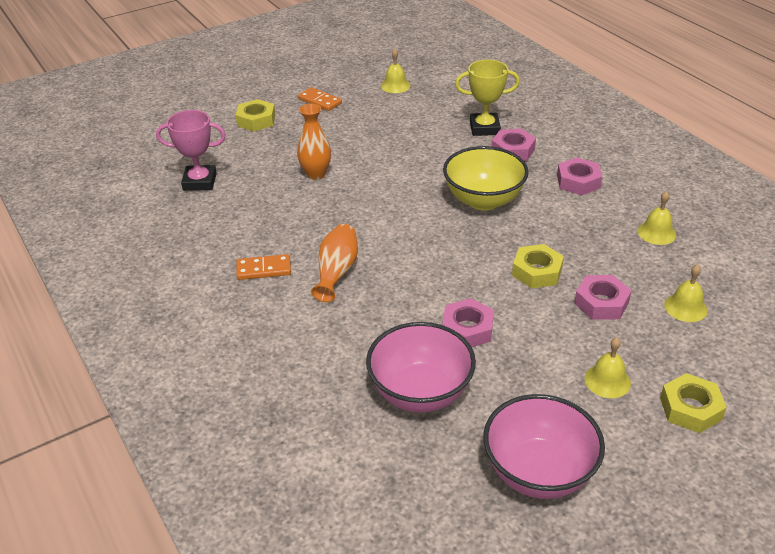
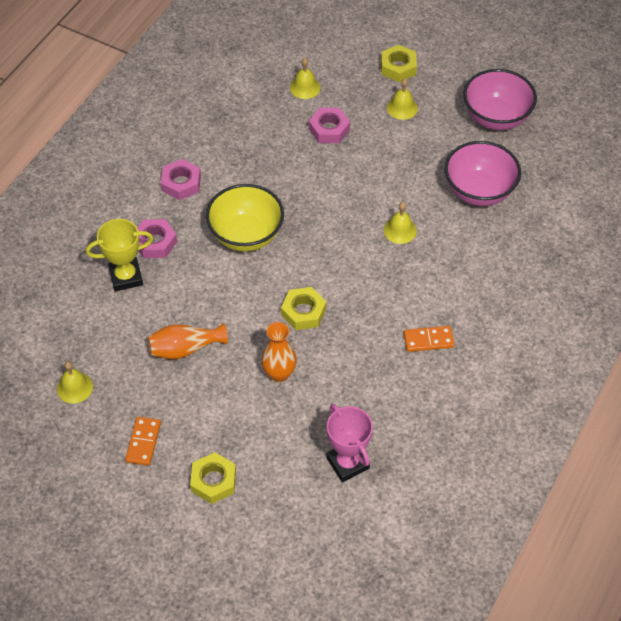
camera: 120 degrees left, 15 degrees up
(264, 269) = (428, 340): orange domino -> orange domino turned 60 degrees counterclockwise
(336, 272) = (399, 291): orange vase -> orange vase (185, 349)
(467, 329) = (405, 189): pink nut -> none
(484, 128) = (126, 277): yellow trophy -> yellow trophy turned 75 degrees counterclockwise
(537, 272) = (318, 173): yellow nut -> yellow nut (303, 312)
(656, 233) = (226, 120): yellow bell -> yellow bell (400, 230)

